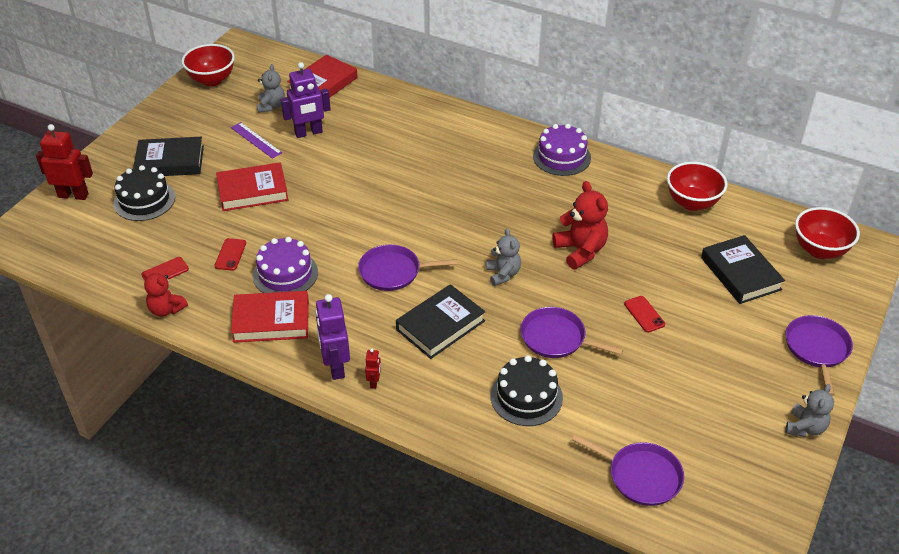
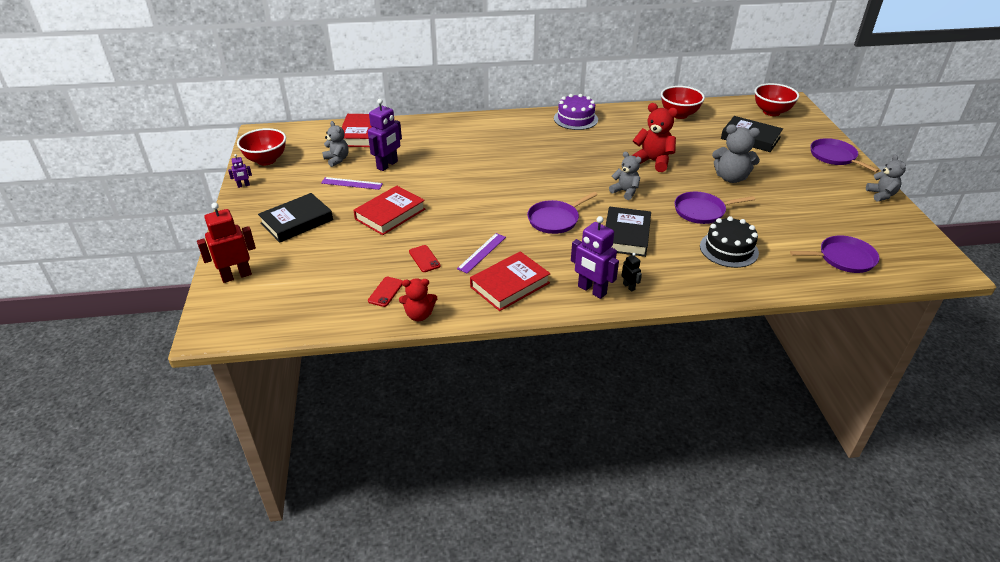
camera: 35 degrees left, 5 degrees down
(144, 200) = (306, 254): black cake -> none
(167, 101) = (243, 185): none -> purple robot
(285, 274) = (482, 253): purple cake -> purple ruler
(374, 382) = (629, 287): red robot -> black robot
(644, 314) = (731, 178): red phone -> grey teddy bear

